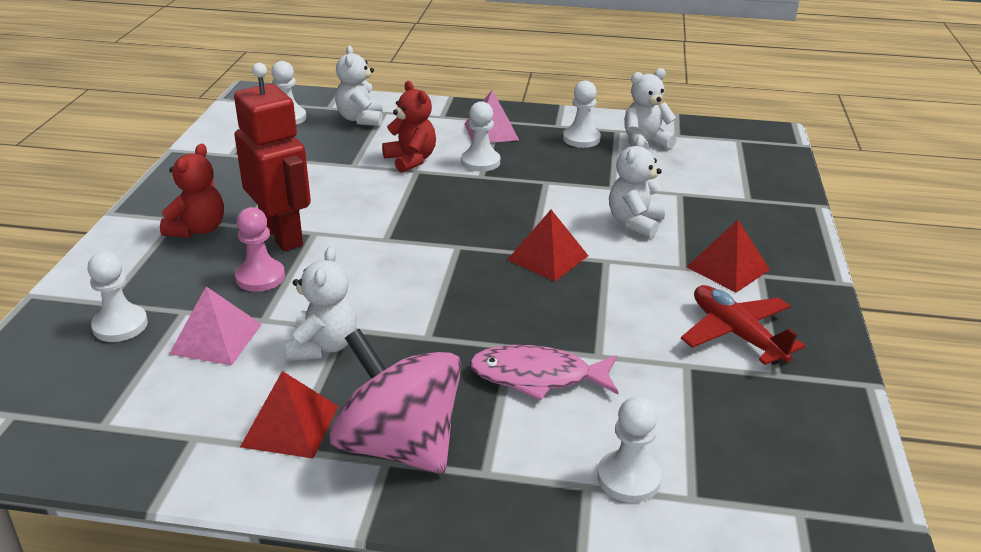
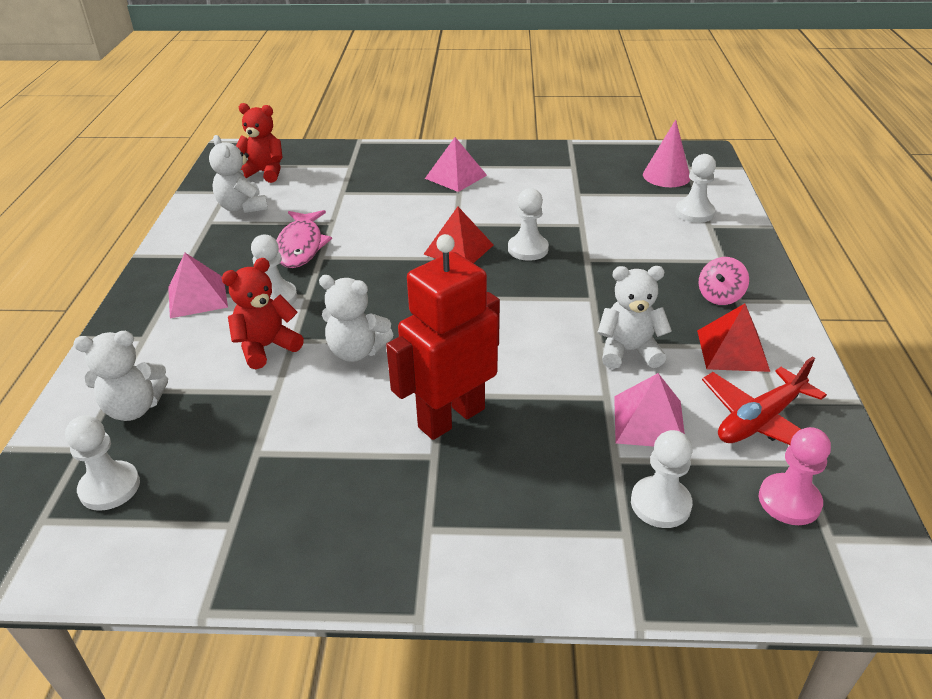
camera: 95 degrees left, 5 degrees up
(198, 229) = (449, 497): red teddy bear -> red teddy bear (264, 173)
(260, 277) = (537, 415): pink pawn -> pink pawn (789, 501)
(399, 445) = (719, 296): pink spinning top -> pink spinning top, size x0.45
(537, 377) = (617, 246): pink fish -> pink fish (301, 246)
(581, 139) = (227, 240): white pawn -> white pawn (528, 249)
(635, 222) = (394, 211): white teddy bear -> white teddy bear (357, 351)
(728, 268) = (456, 176): red pyramid -> pink pyramid
(736, 334) = (536, 177): red plane -> red plane (760, 420)
(758, 475) = (666, 176): none -> pink cone

